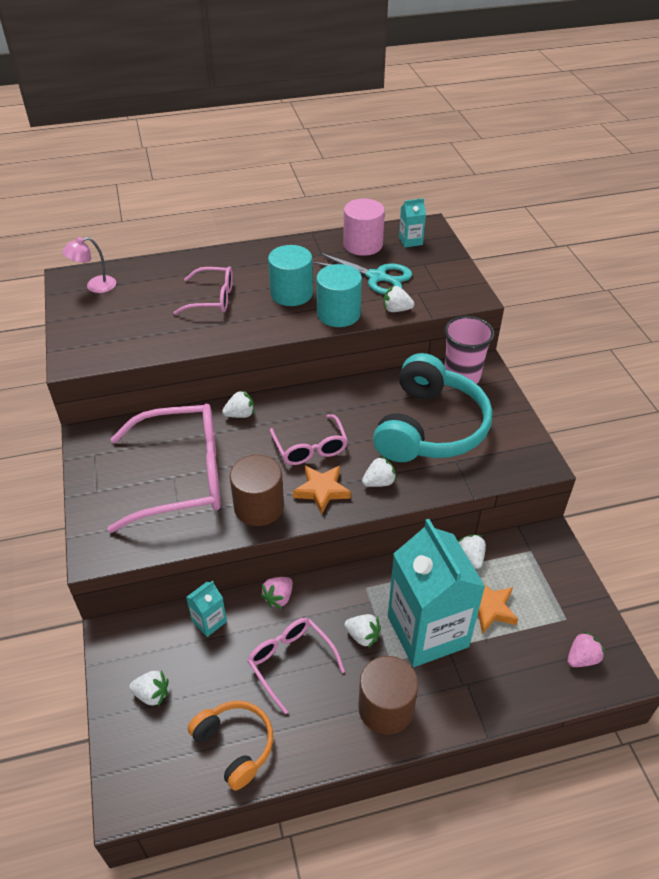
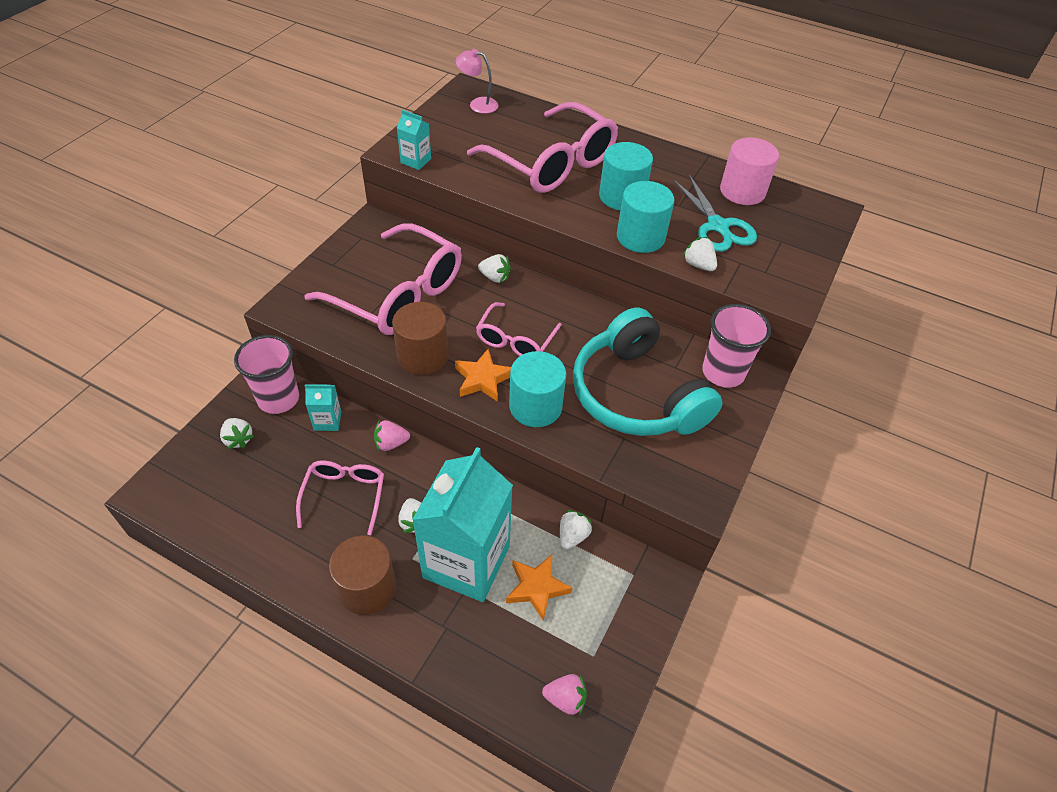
camera: 40 degrees right, 5 degrees up
(146, 637) = (278, 399): none -> pink cup
(213, 298) = (552, 163): pink glasses -> pink glasses, size x1.86
(235, 745) = (245, 519): orange headphones -> none
(379, 482) = (535, 406): white strawberry -> turquoise cylinder
(410, 241) = (795, 213): turquoise carton -> turquoise carton (416, 161)
(430, 427) = (636, 394): turquoise headphones -> turquoise headphones turned 90 degrees clockwise

